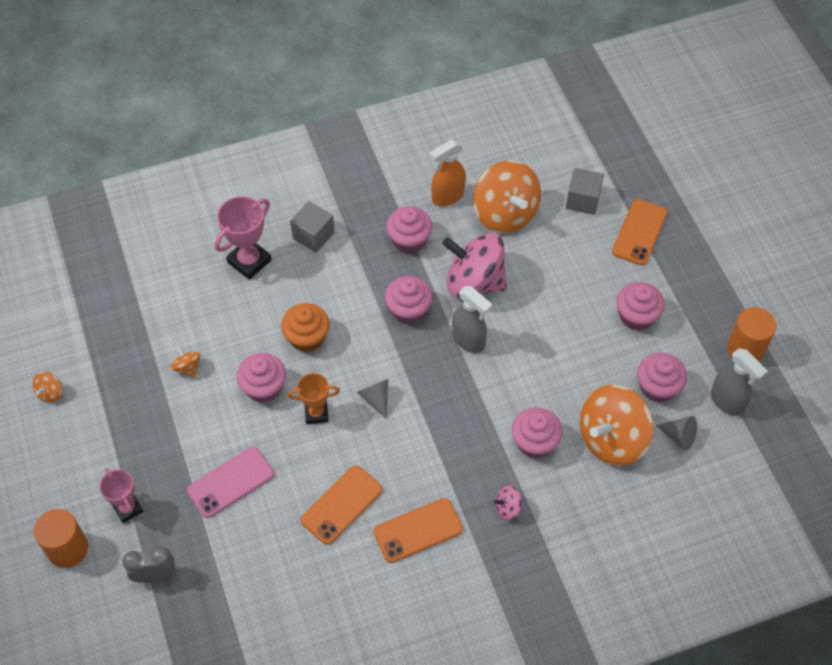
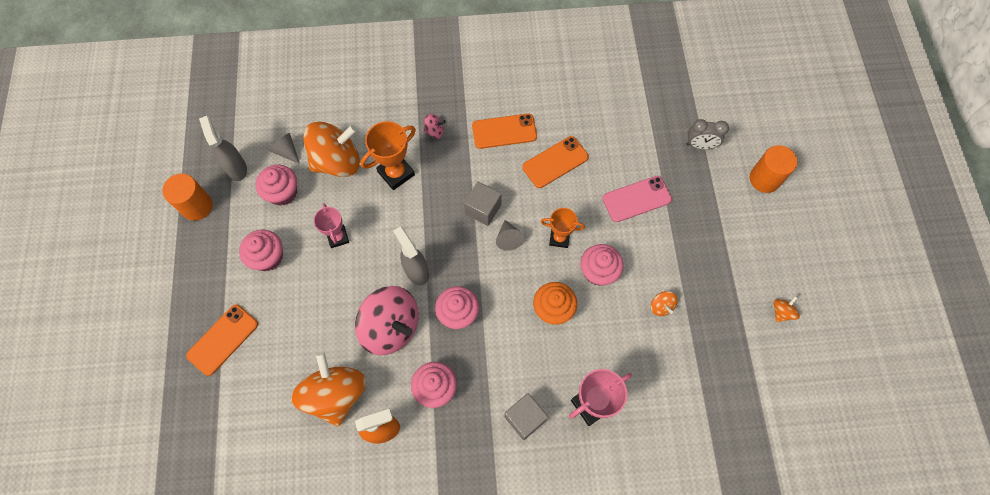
camera: 165 degrees left, 10 degrees up
(128, 508) = (718, 198): pink trophy -> pink trophy (338, 237)
(535, 442) = (396, 173): pink cupcake -> orange trophy
(582, 200) = (256, 390): grey cube -> grey cube (483, 209)

